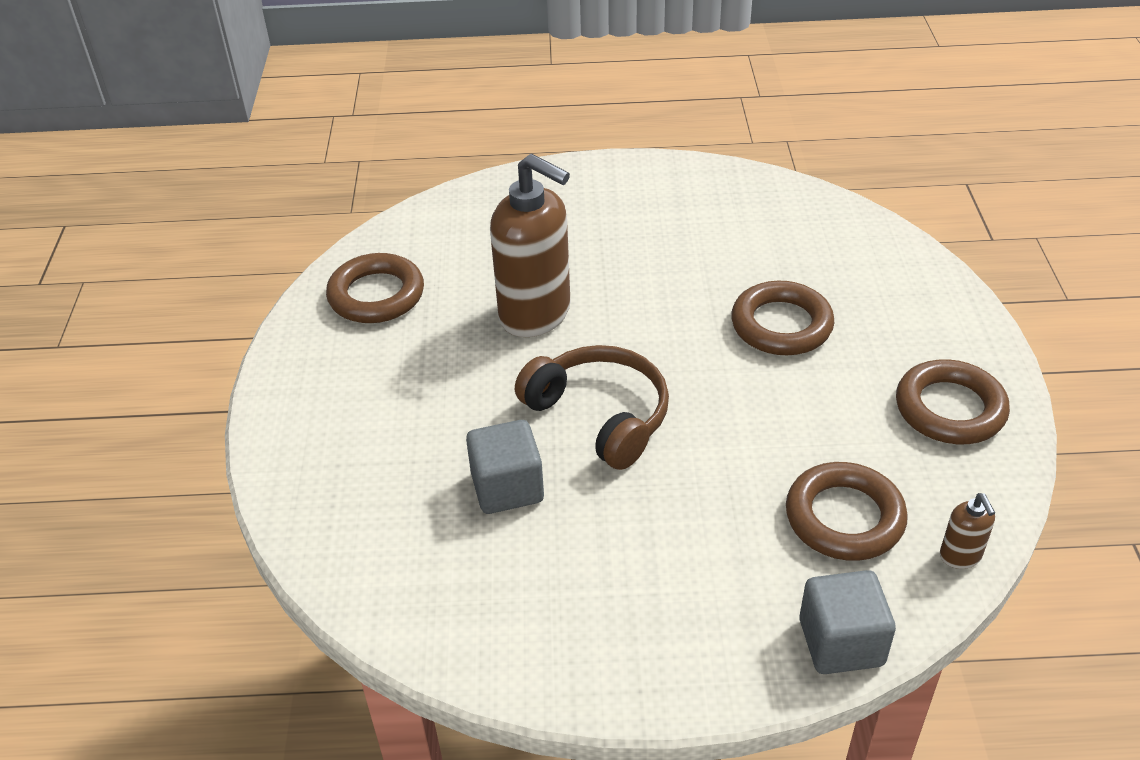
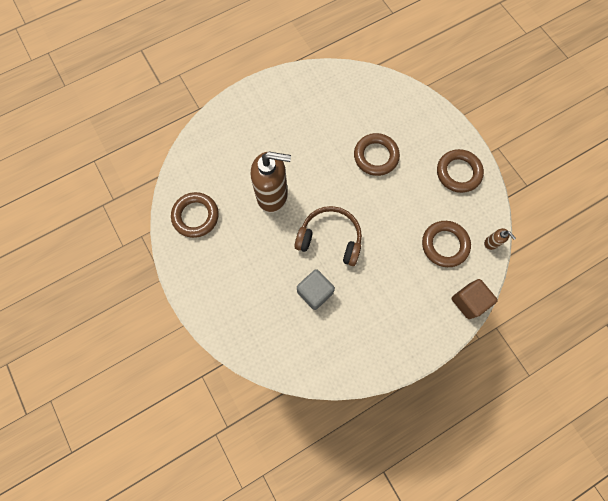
camera: 30 degrees left, 30 degrees up
(841, 642) = (468, 301): grey cube -> brown cube

